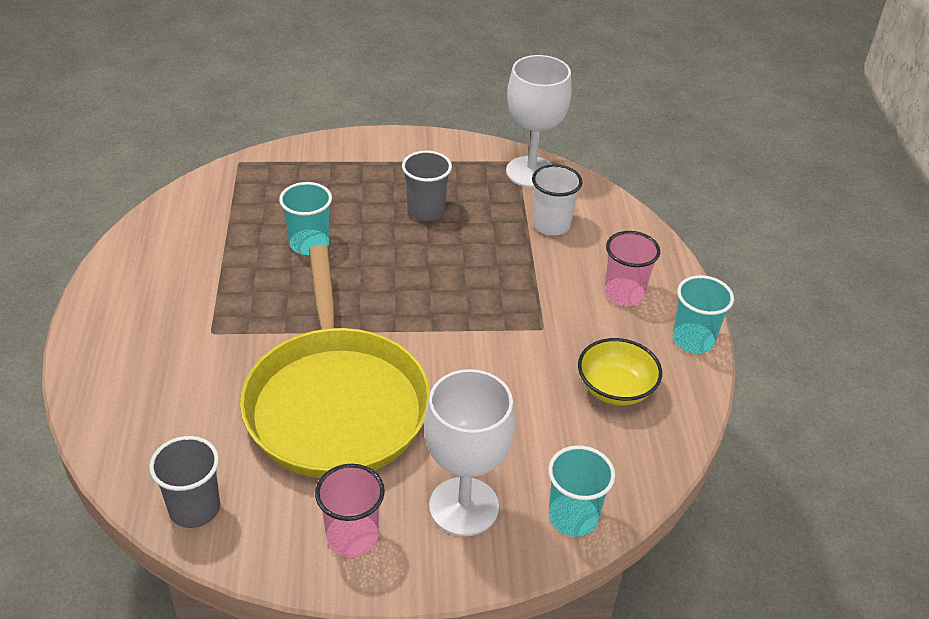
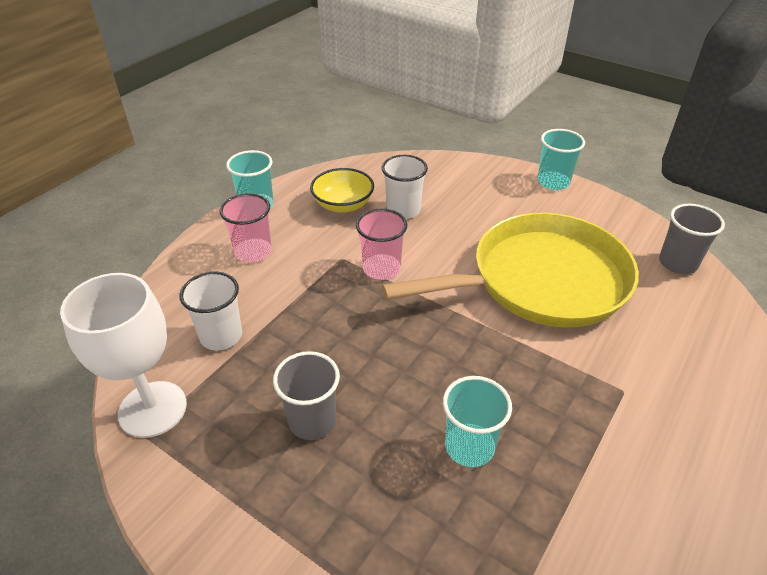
camera: 140 degrees left, 0 degrees up
(336, 404) = (541, 280): yellow pan -> yellow pan turned 45 degrees clockwise
(352, 536) = (577, 209): pink cup -> pink cup (381, 268)
(464, 506) = (499, 195): white goblet -> none
(548, 417) = (403, 210): none -> white cup
(573, 517) = (443, 167): turquoise cup -> turquoise cup (553, 182)

